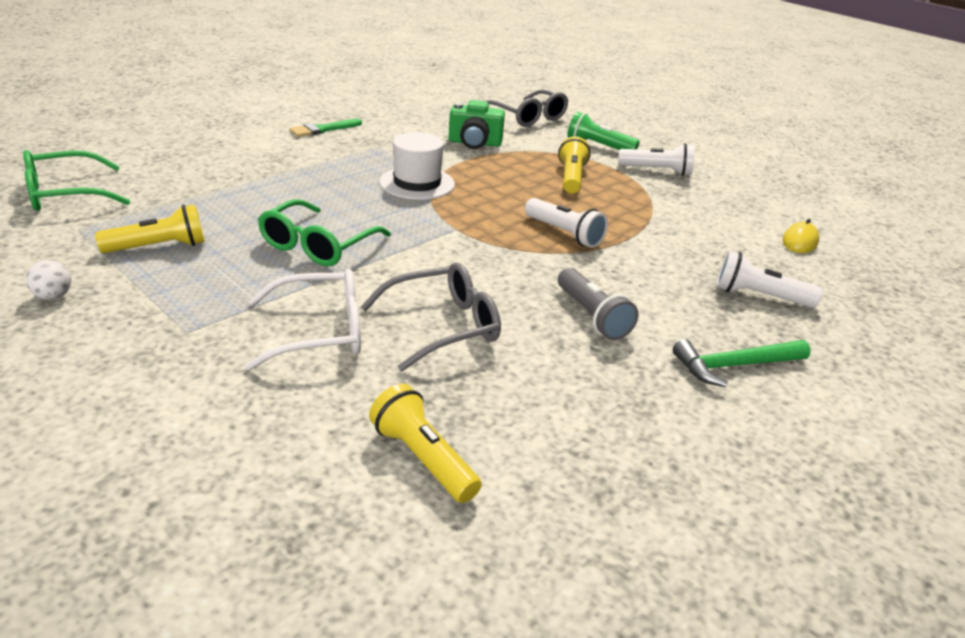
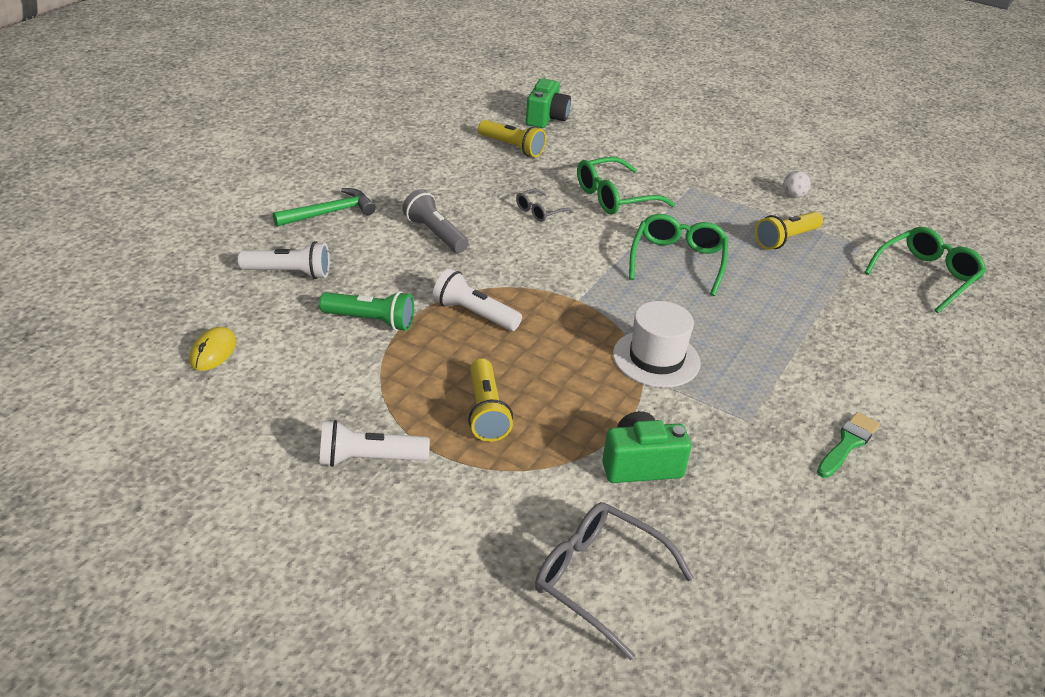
camera: 165 degrees right, 5 degrees up
(301, 542) = (546, 118): none -> green camera
(320, 332) = (614, 197): white glasses -> green glasses
(443, 326) = (539, 211): grey glasses -> grey glasses, size x0.54
(598, 146) = (460, 507): green flashlight -> green flashlight (371, 321)

